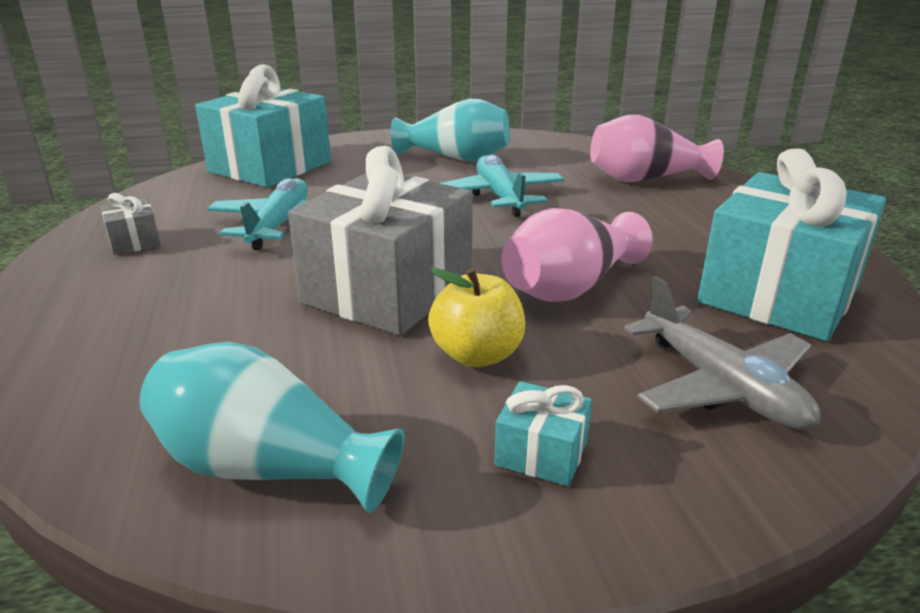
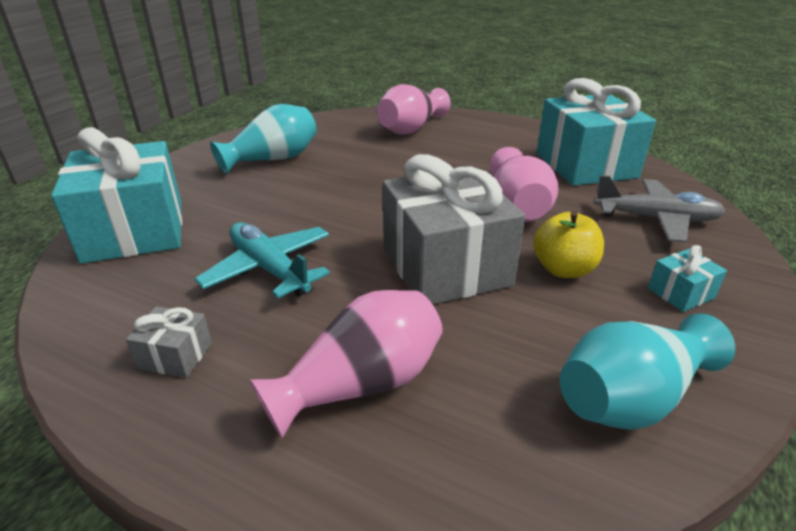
camera: 50 degrees left, 5 degrees up
(161, 318) = (361, 384): none -> pink vase
(500, 197) = (364, 174): turquoise plane -> none

